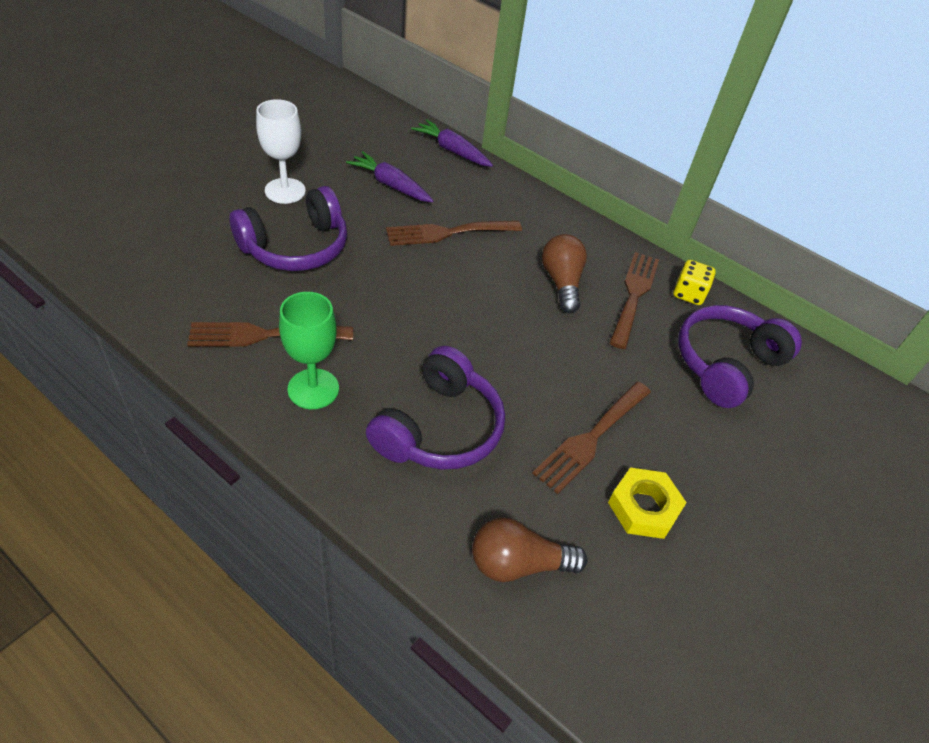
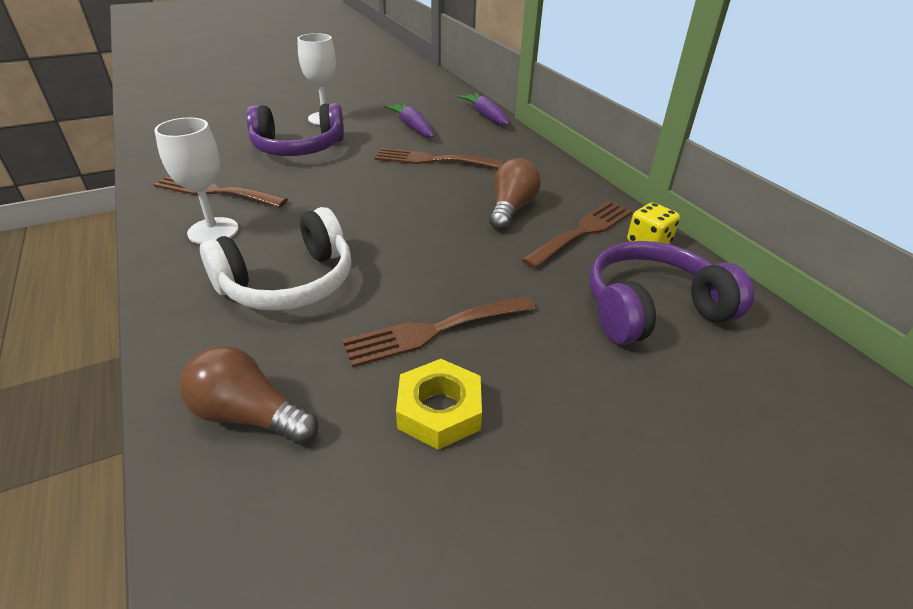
camera: 30 degrees right, 10 degrees down
(313, 389) = (213, 231): green goblet -> white goblet
(439, 428) = (289, 283): purple headphones -> white headphones

